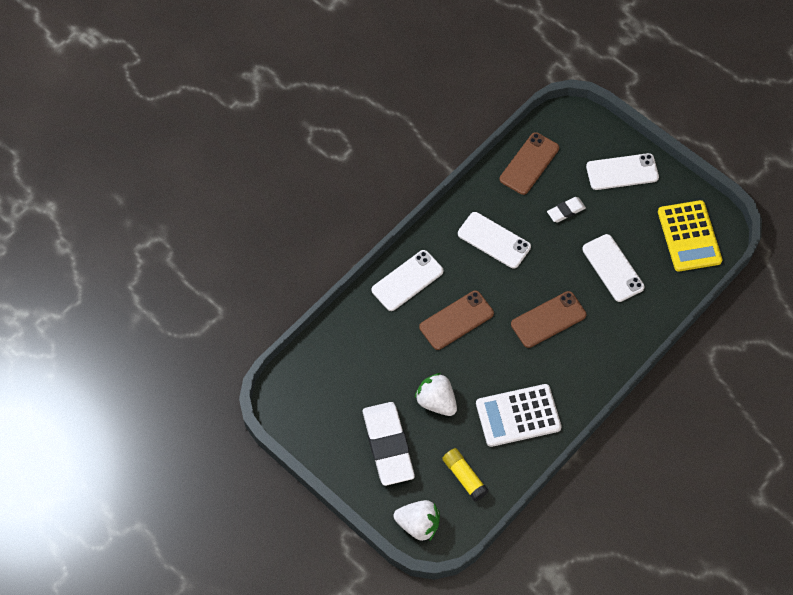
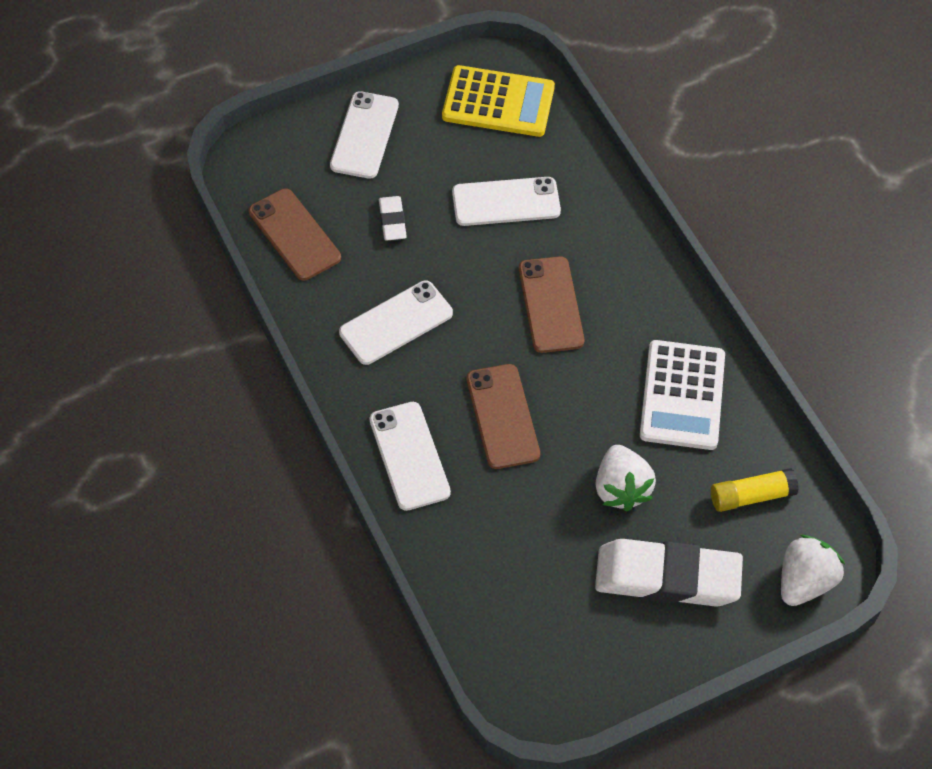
camera: 70 degrees left, 5 degrees down
(436, 401) = (621, 489): white strawberry -> white strawberry turned 75 degrees counterclockwise

